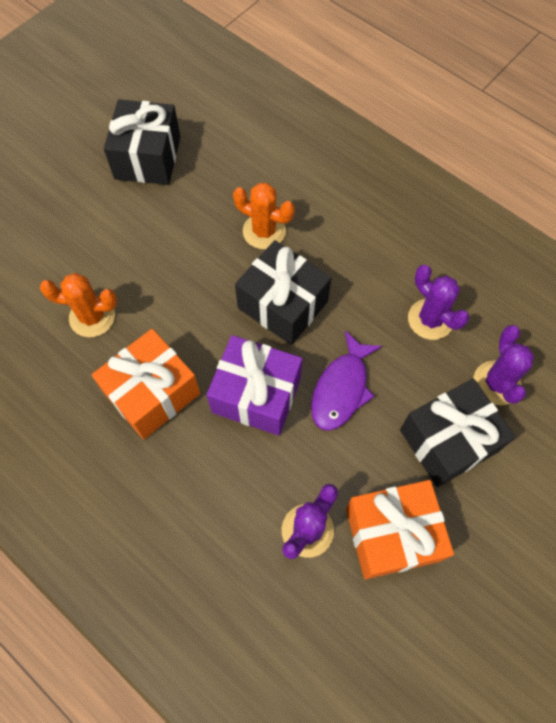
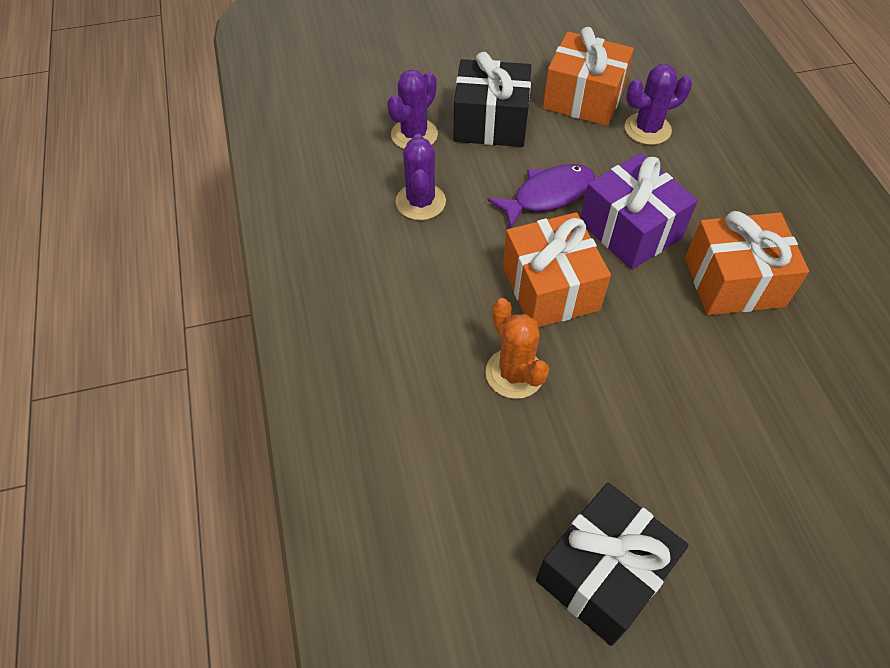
camera: 145 degrees left, 10 degrees down
(92, 317) = (772, 390): orange cactus -> none
(283, 304) = (550, 288): black gift -> orange gift

